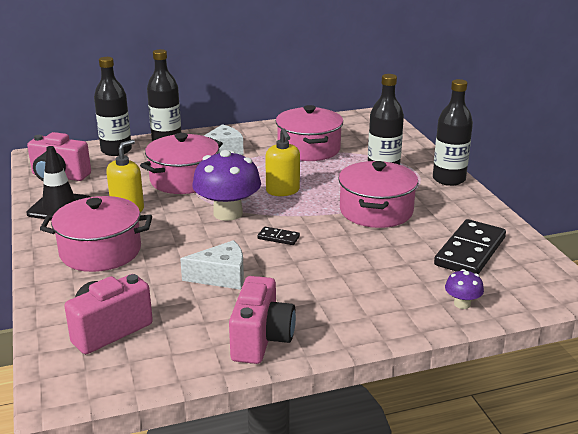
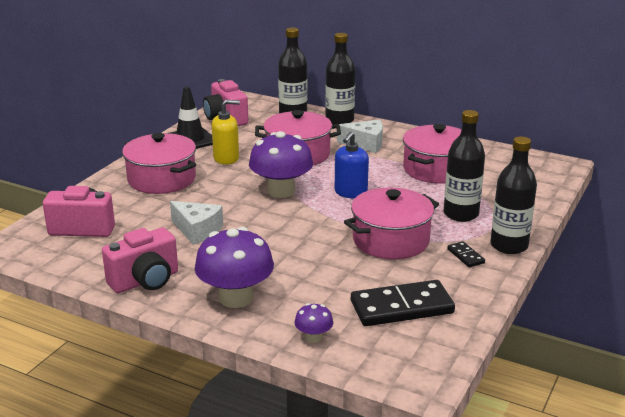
camera: 45 degrees right, 0 degrees up
(278, 237) = (281, 224): black domino -> black domino (465, 256)
(283, 191) = (350, 193): yellow soap dispenser -> blue soap dispenser
(357, 309) = (236, 298): none -> purple mushroom

